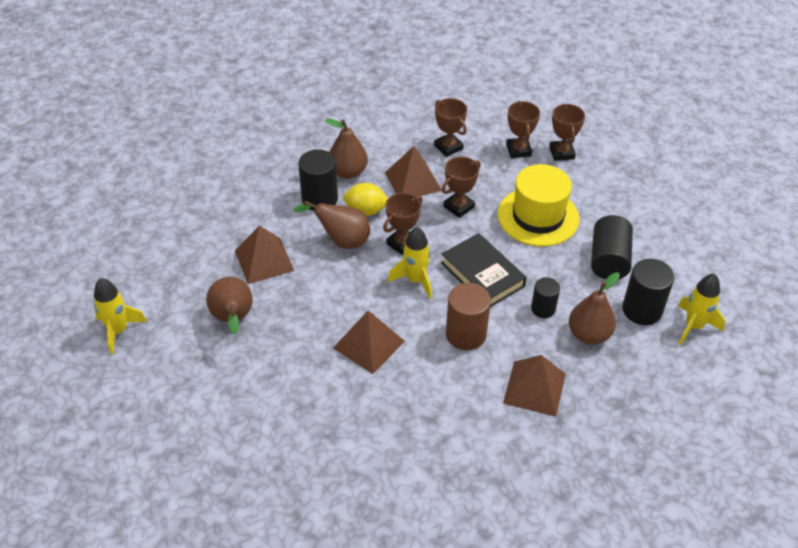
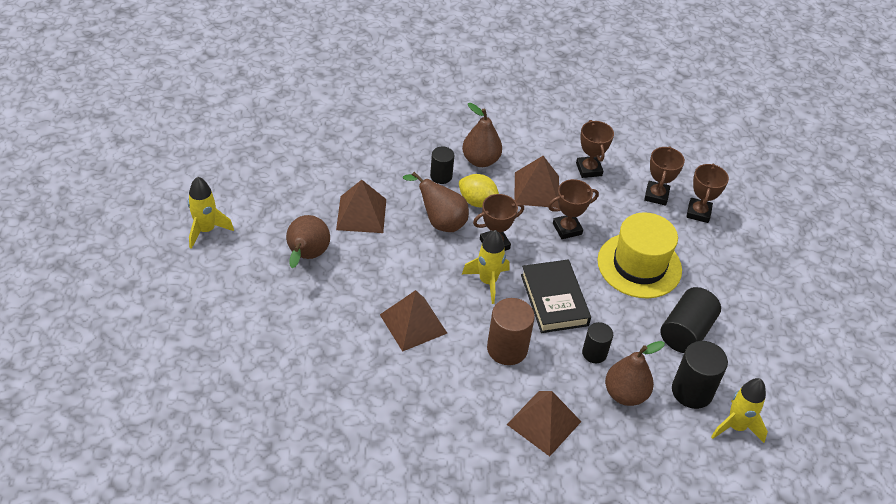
camera: 20 degrees right, 0 degrees up
(319, 199) = (441, 176): black cylinder -> black cylinder, size x0.62

